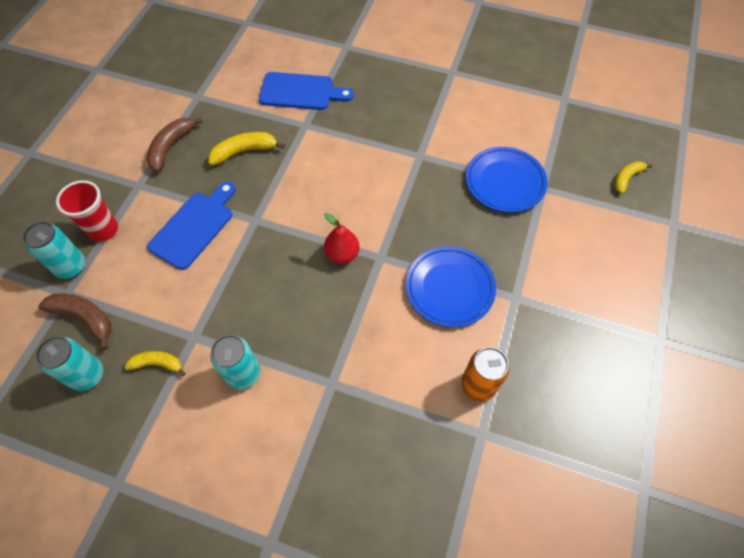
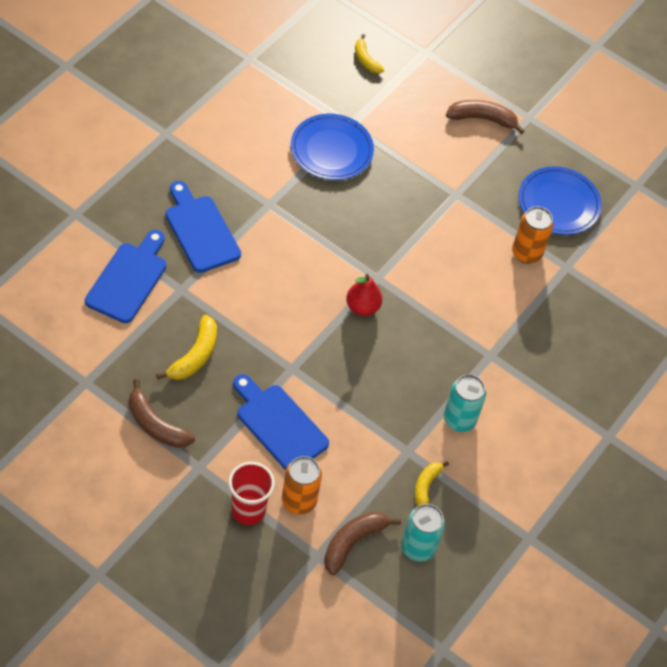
camera: 80 degrees left, 5 degrees down
(71, 267) = (285, 547): turquoise can -> none
(120, 263) = (299, 501): none -> orange can
(244, 151) = (194, 356): yellow banana -> yellow banana turned 150 degrees counterclockwise
(368, 119) = (200, 230): none -> blue cutting board
(449, 288) = (430, 237): blue plate -> blue plate (558, 203)
(626, 295) = (482, 119): none -> brown banana

